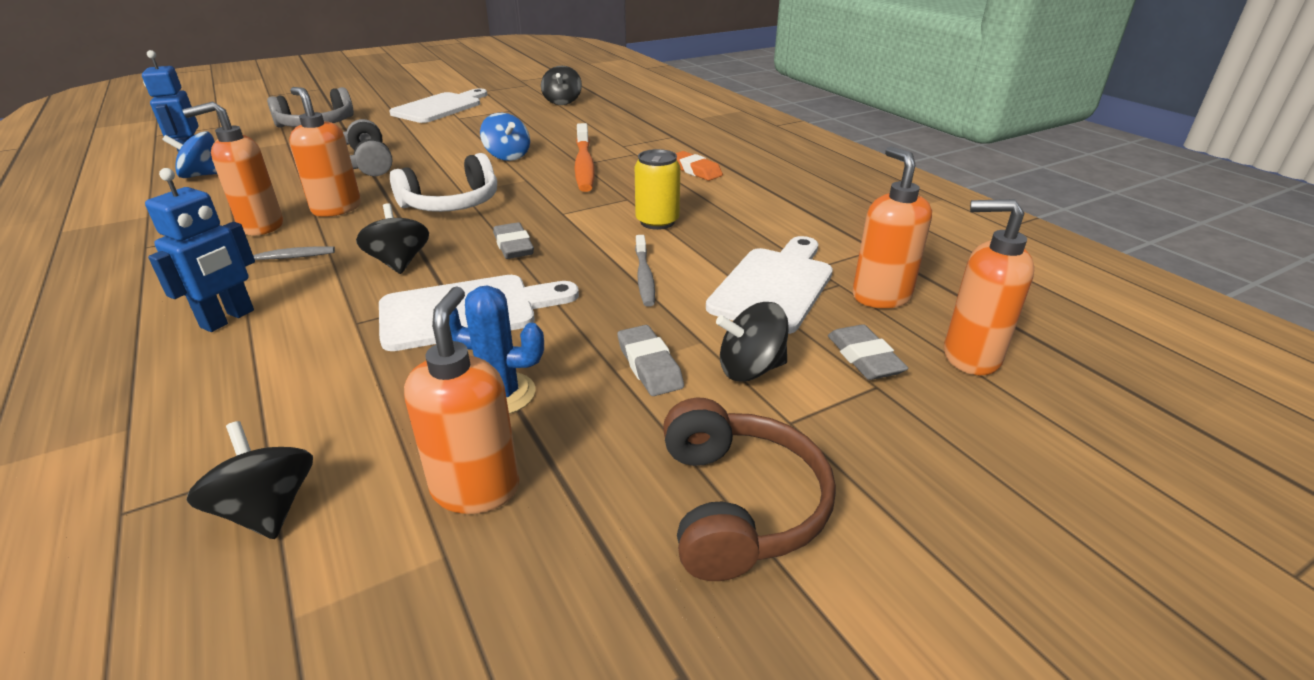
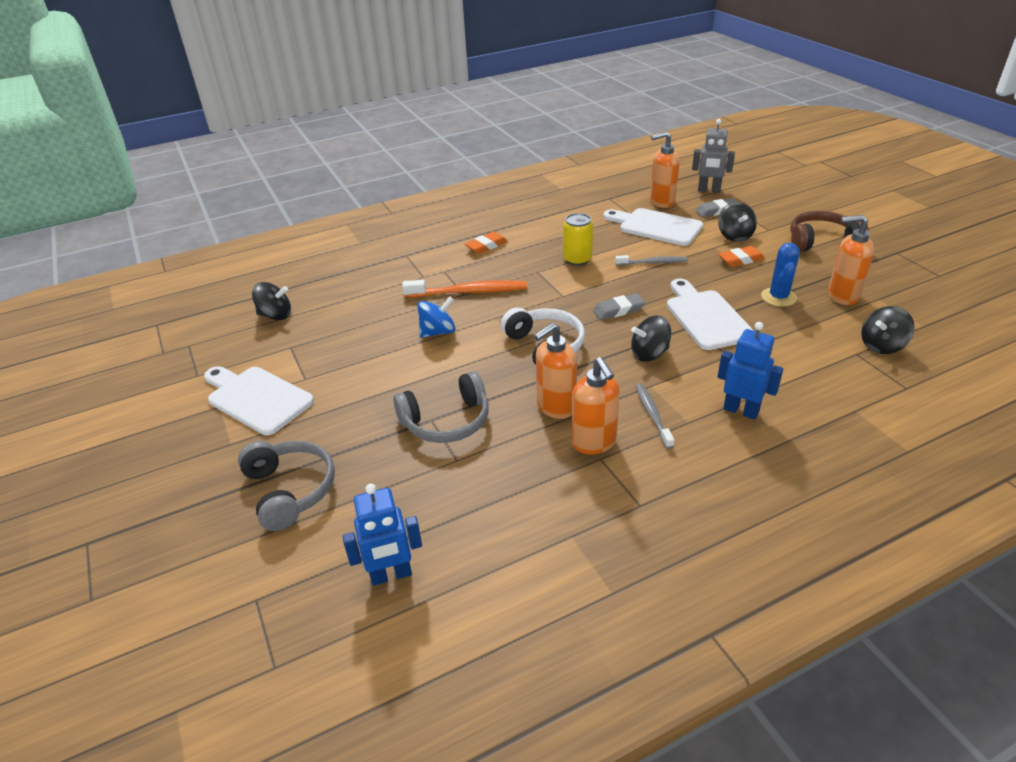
camera: 85 degrees left, 5 degrees up
(203, 175) = (459, 536): blue spinning top -> none
(649, 365) = (740, 260): grey eraser -> orange eraser
(970, 357) = (709, 190): orange soap dispenser -> grey robot

